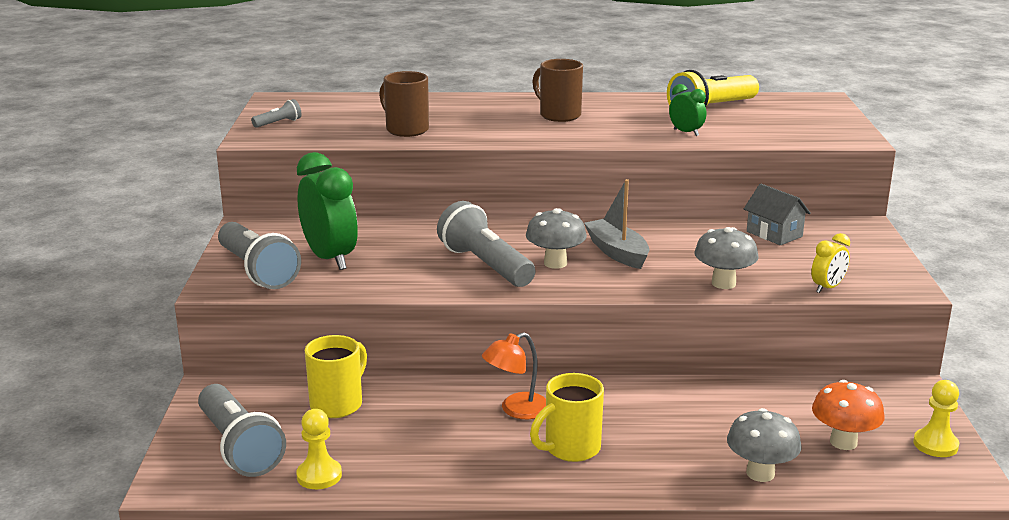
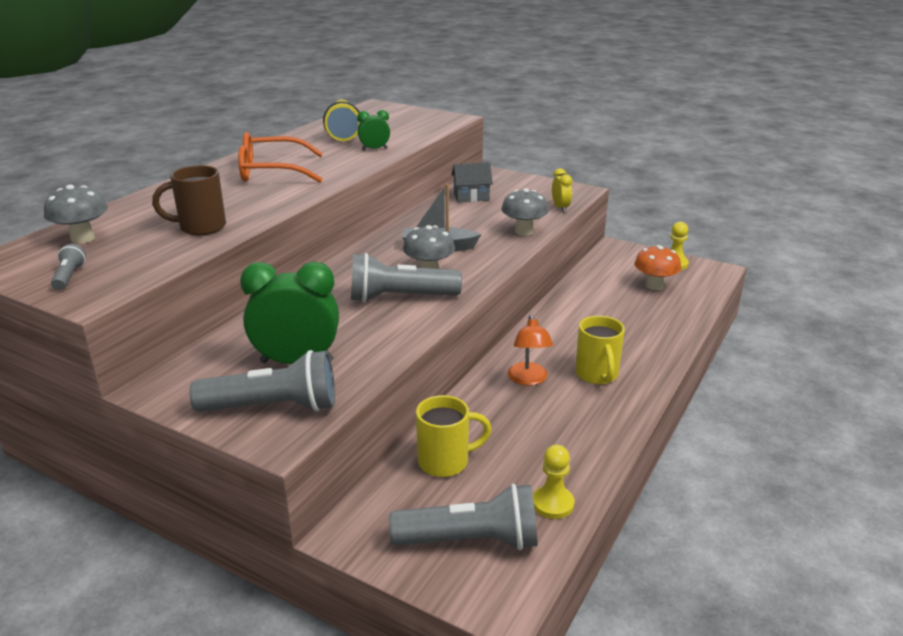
camera: 60 degrees left, 5 degrees up
(338, 404) = (445, 462): yellow mug -> yellow mug turned 105 degrees clockwise
(558, 115) = (271, 171): brown mug -> orange glasses
(760, 473) = (670, 321): grey mushroom -> grey mushroom (83, 238)

